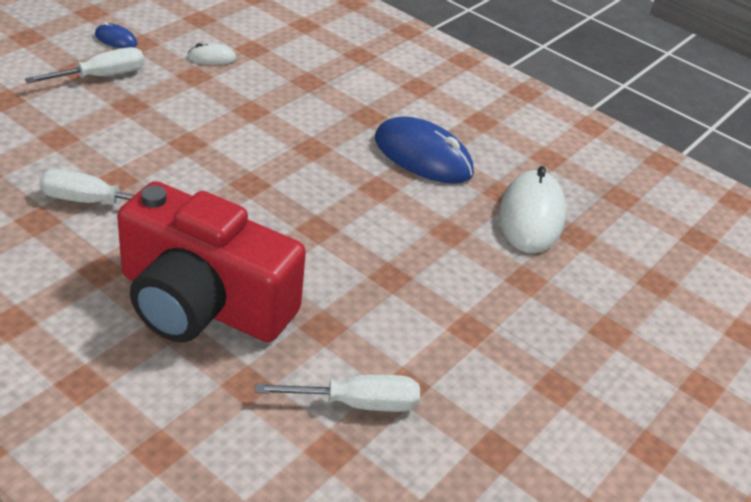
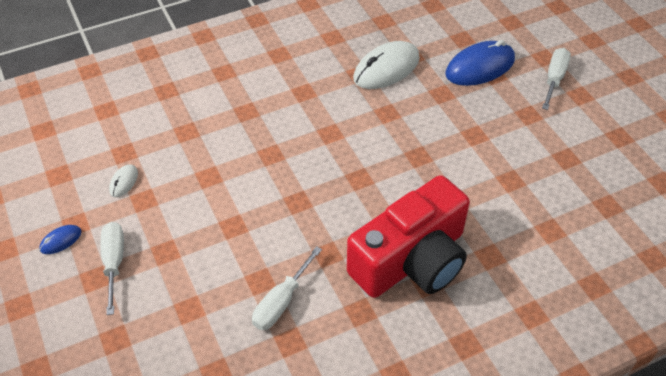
camera: 60 degrees left, 10 degrees up
(357, 403) = (519, 207): white screwdriver -> white screwdriver (554, 79)
(423, 156) = (305, 98): blue mouse -> blue mouse (480, 67)
(531, 216) = (386, 69): white mouse -> white mouse turned 75 degrees counterclockwise

